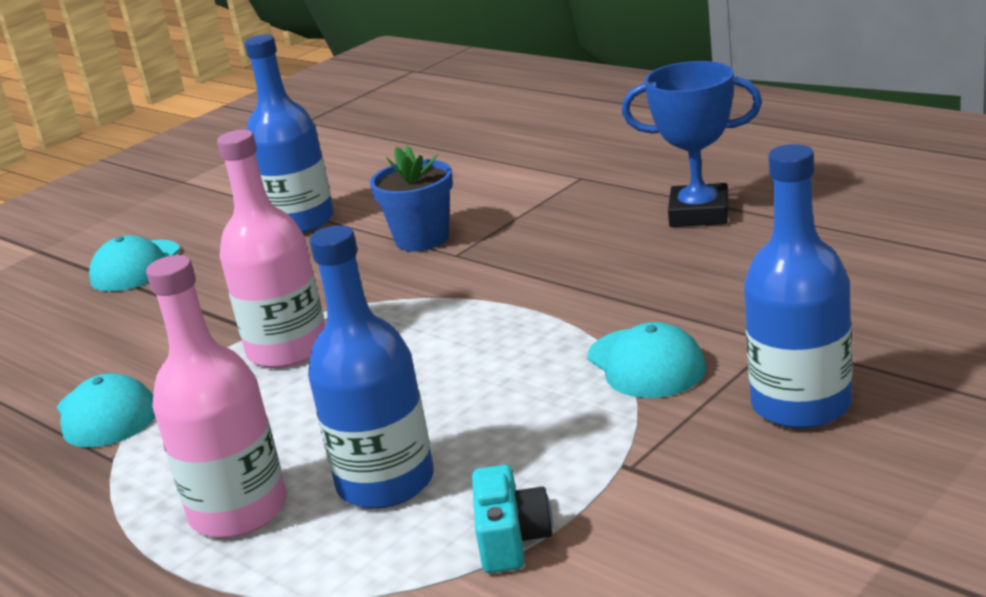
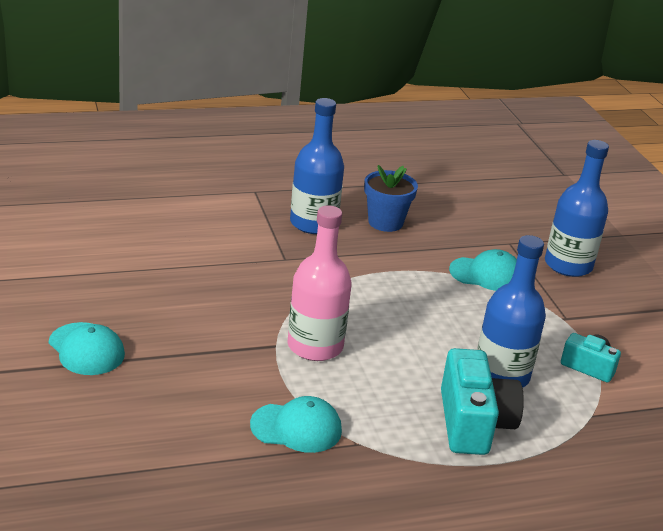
camera: 65 degrees left, 5 degrees up
(238, 511) = (473, 423): pink bottle -> turquoise camera
(301, 222) = (139, 276): blue bottle -> blue bottle (313, 223)
(422, 239) = (245, 257): blue flower pot -> blue flower pot (385, 222)
(699, 213) = (359, 193): blue trophy -> none

